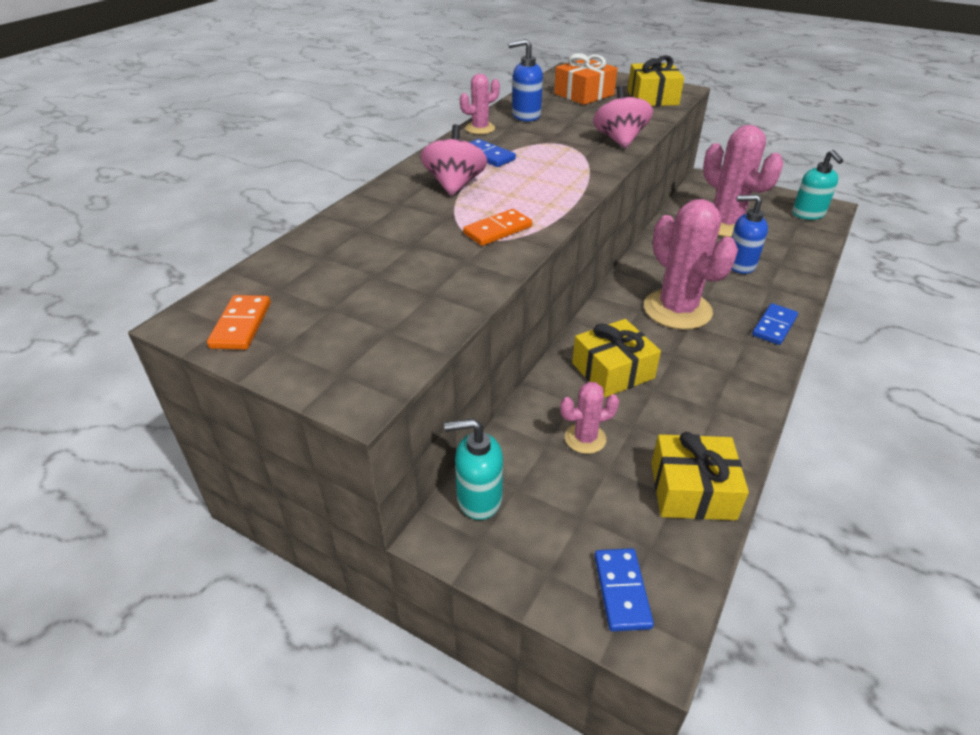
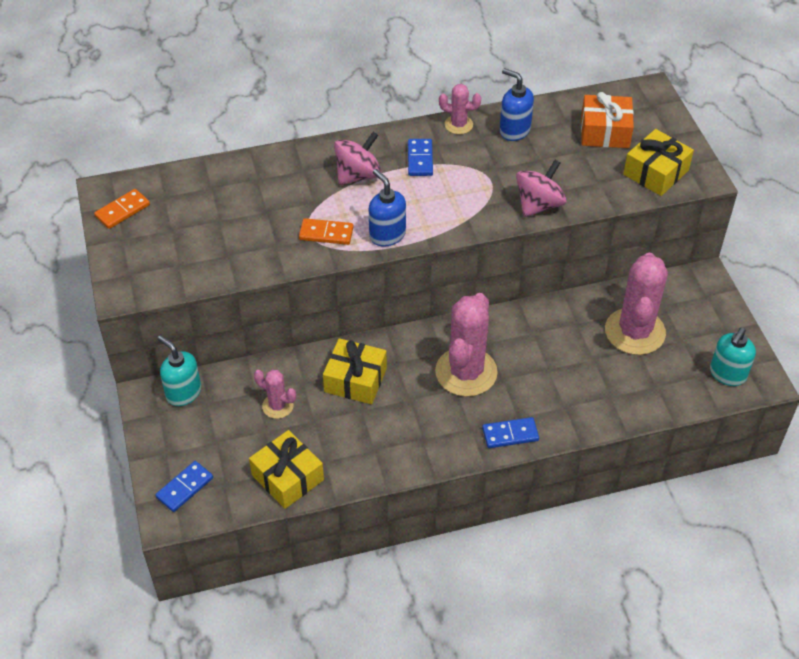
camera: 45 degrees right, 10 degrees up
(739, 265) = (576, 373): blue soap dispenser -> blue soap dispenser (387, 235)

